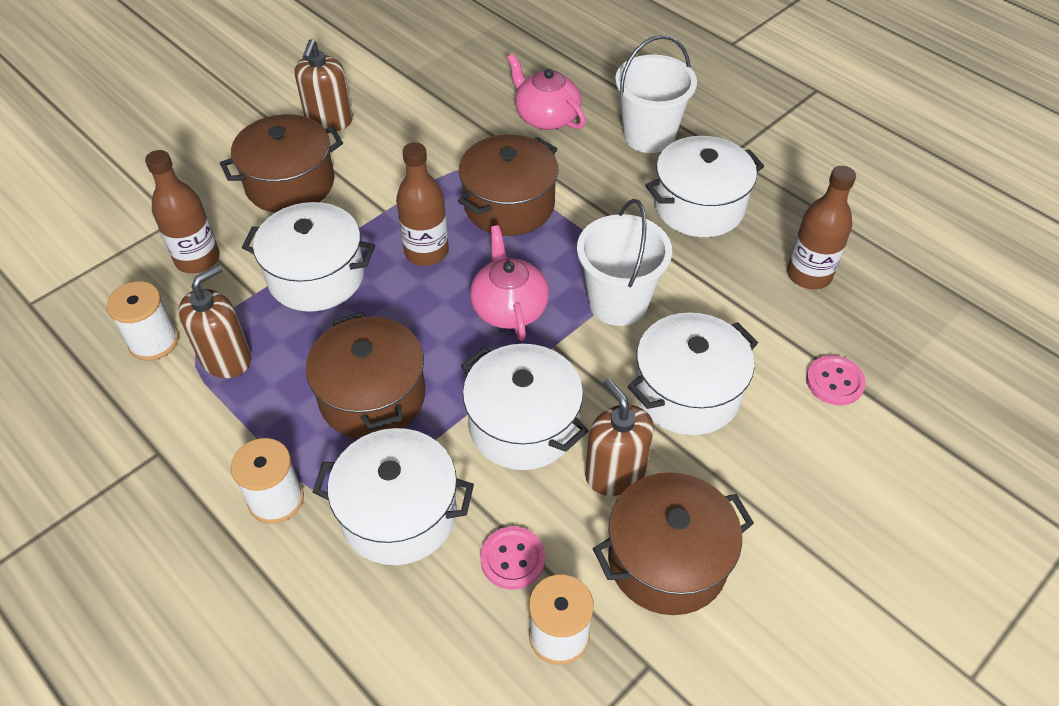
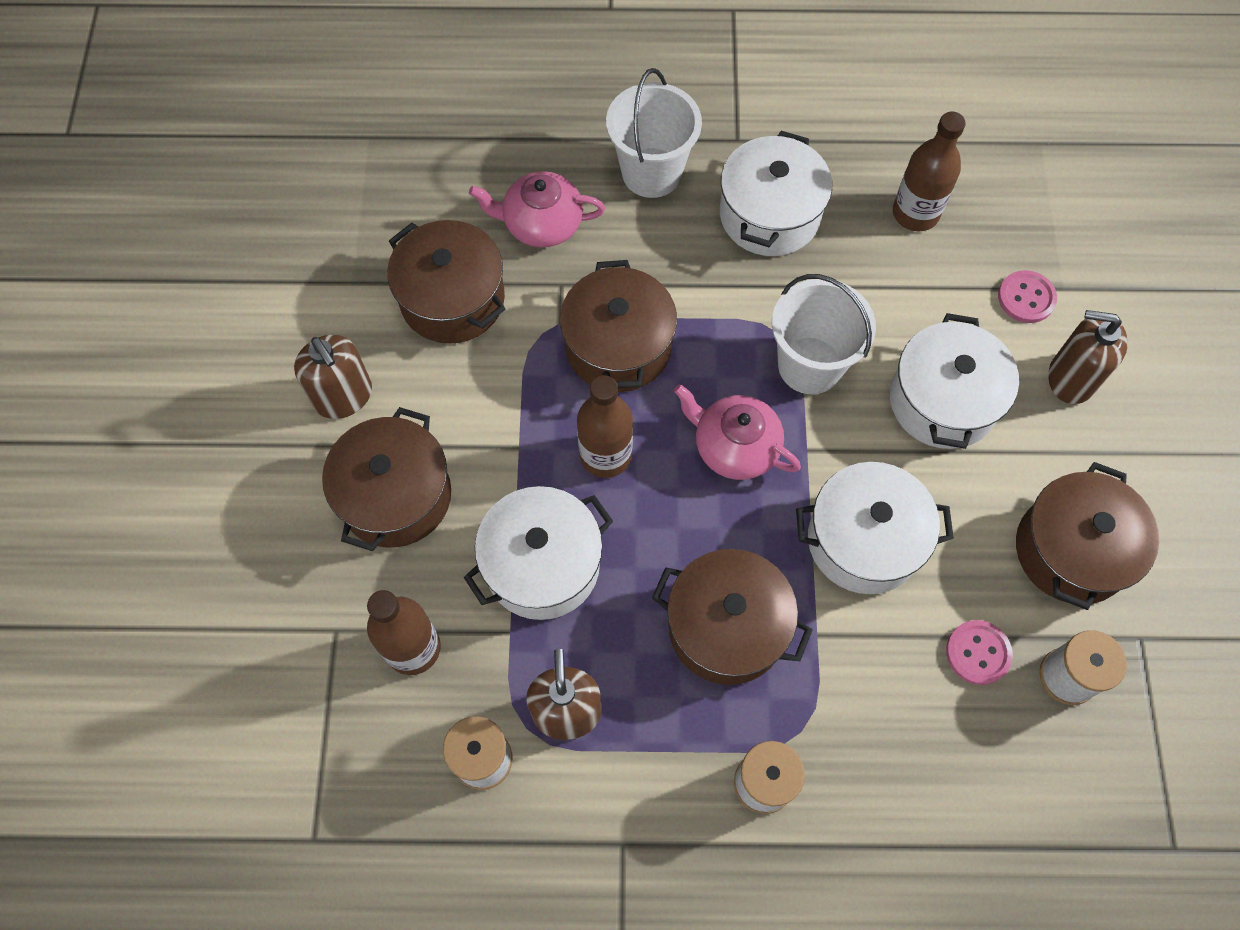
camera: 45 degrees left, 15 degrees up
(399, 514) = (863, 700): white pot -> none
(447, 118) = (452, 299): none -> brown pot
(615, 473) = (968, 516): brown soap dispenser -> brown soap dispenser (1071, 378)

